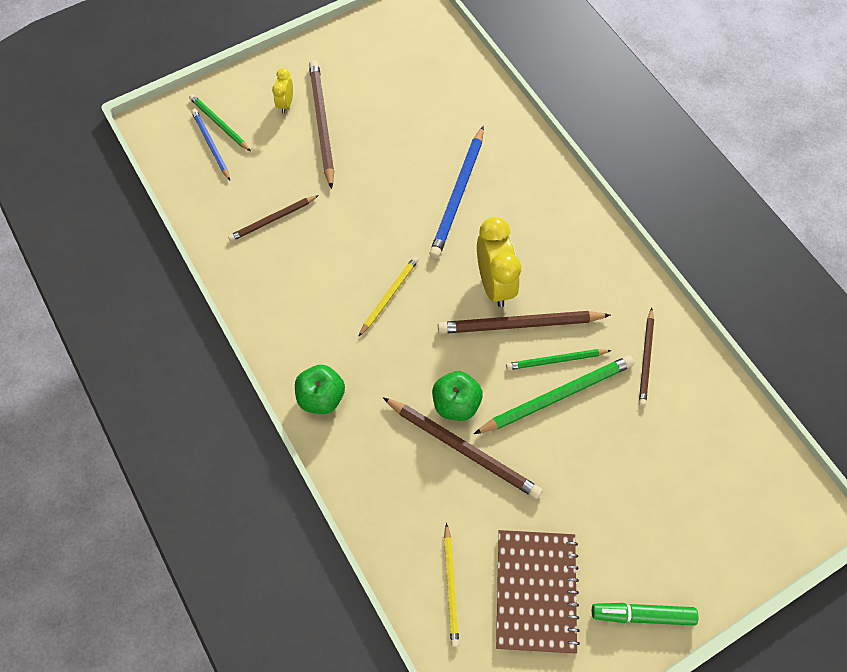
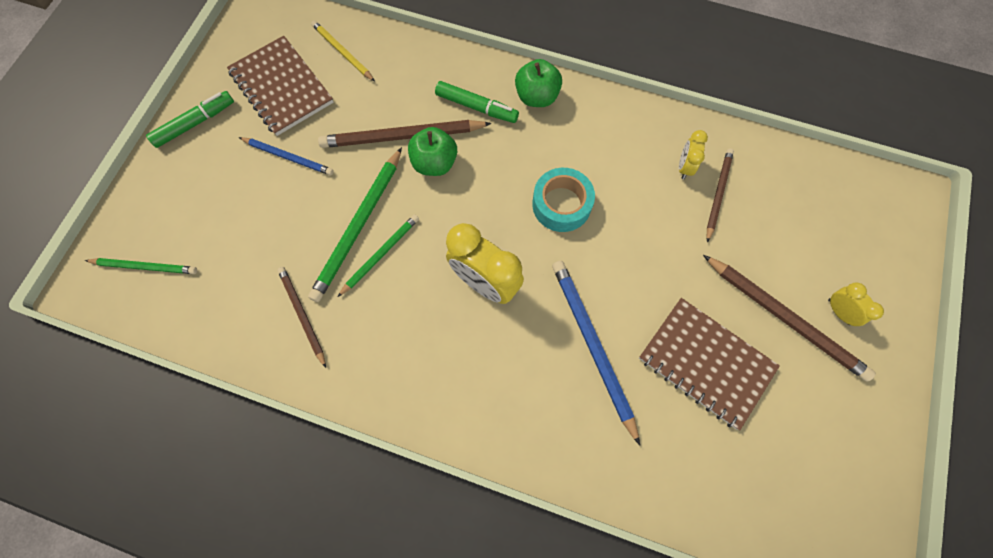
camera: 140 degrees right, 5 degrees up
(211, 145) = (845, 217): blue pencil -> blue pencil (288, 157)
(219, 124) = (864, 242): green pencil -> green pencil (145, 266)
(273, 254) = (684, 167): none -> yellow clock
(379, 427) = (476, 107): none -> green marker
(389, 296) = (561, 204): yellow pencil -> turquoise tape
(397, 137) = (706, 363): none -> brown notebook
(519, 324) = (434, 262): brown pencil -> none

